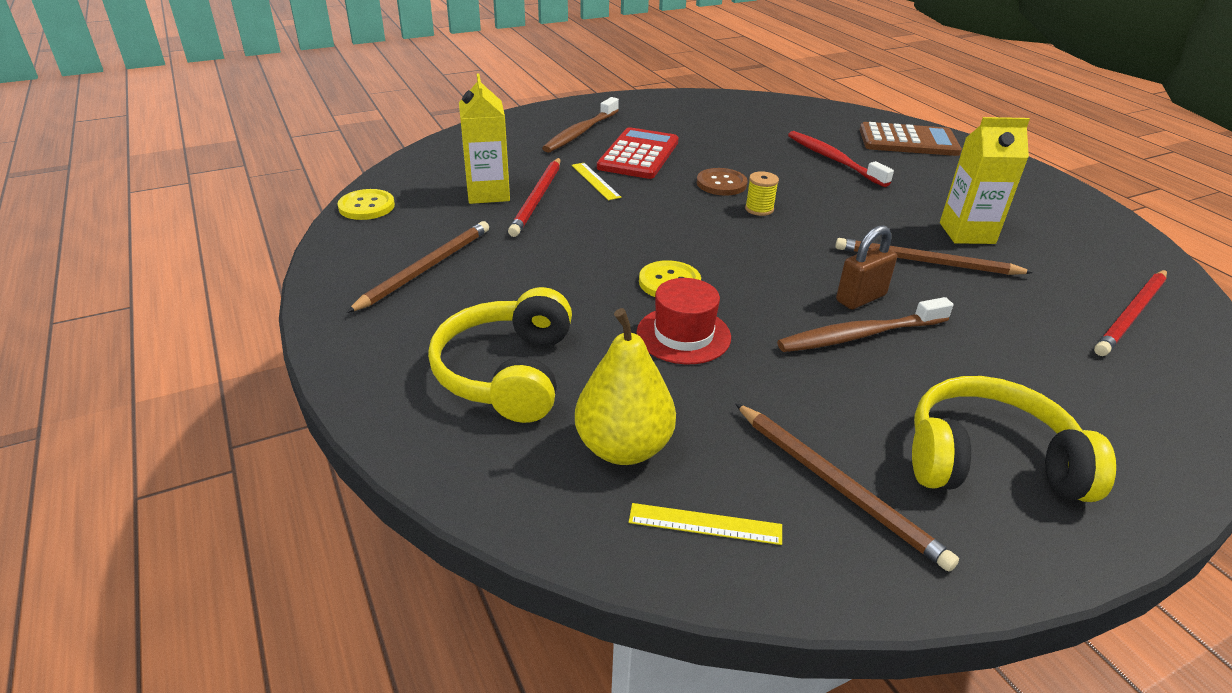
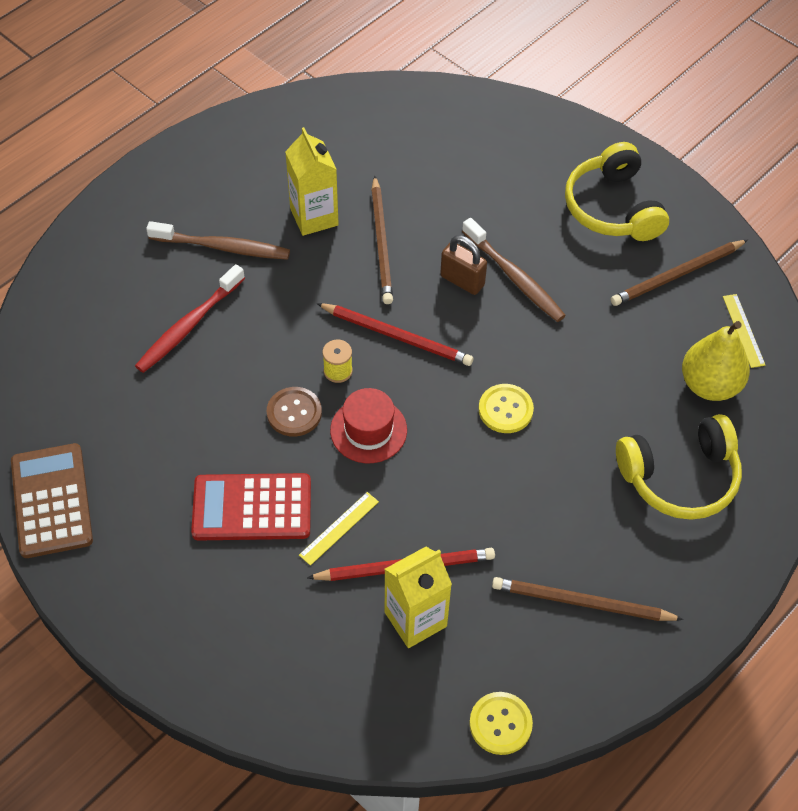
camera: 110 degrees left, 20 degrees up
(580, 132) = (210, 590): brown toothbrush -> brown toothbrush (222, 247)
(683, 335) = (573, 382): red hat -> red hat (368, 430)
(837, 486) = (677, 275): brown pencil -> brown pencil turned 150 degrees counterclockwise
(908, 141) = (108, 265): brown calculator -> brown calculator (51, 501)
(1131, 315) = (402, 127): red pencil -> red pencil (397, 336)

